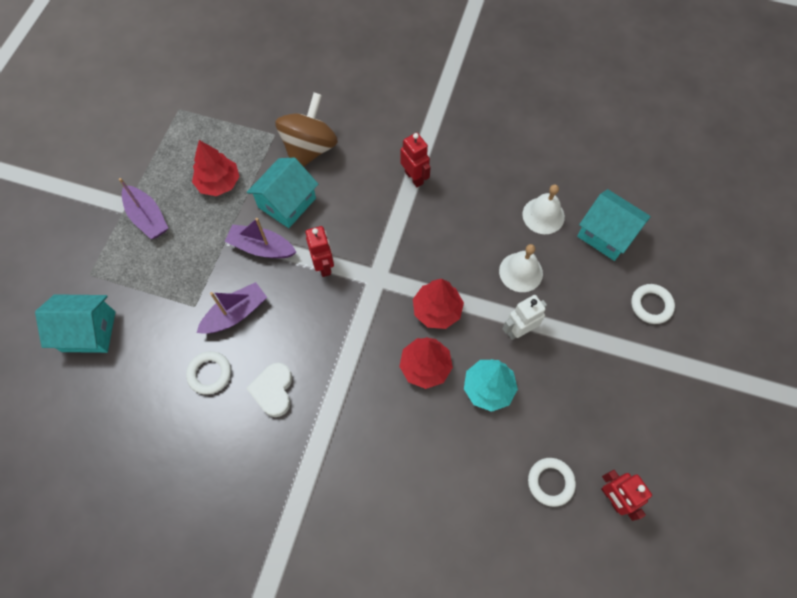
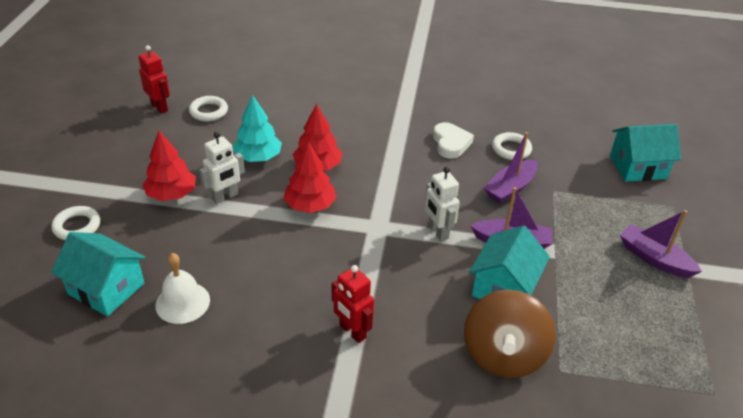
camera: 170 degrees right, 25 degrees down
(219, 183) = (597, 302): red tree -> red tree (171, 194)
(324, 265) = (438, 232): red robot -> white robot
(521, 272) = (218, 243): white bell -> none

